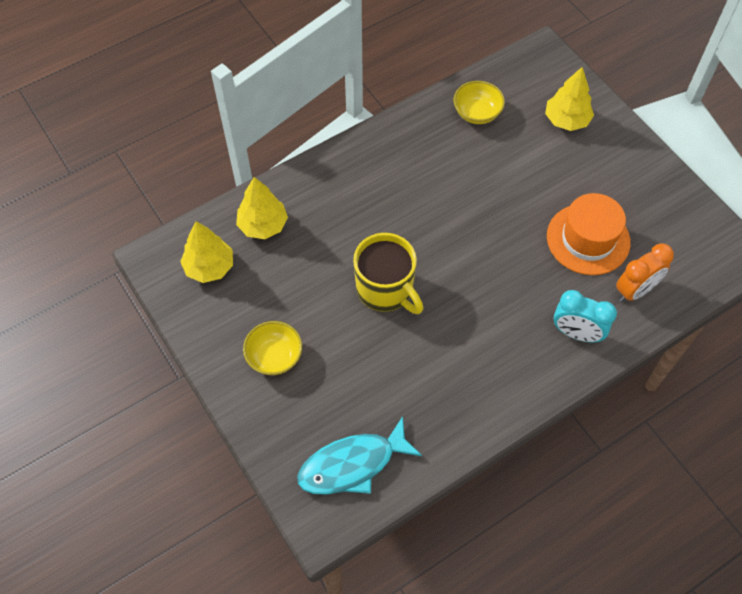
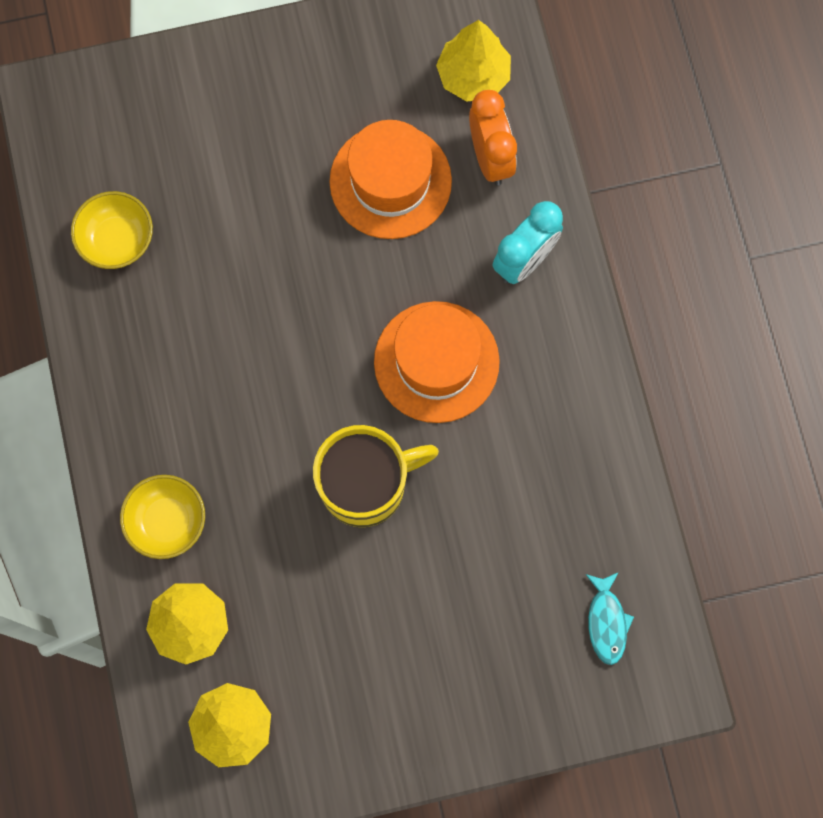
camera: 70 degrees left, 15 degrees up
(274, 357) = (414, 675): yellow bowl -> yellow bowl (167, 521)
(352, 464) = (606, 622): turquoise fish -> turquoise fish, size x0.54
(483, 303) = (436, 362): none -> orange hat
(566, 120) = (183, 120): yellow tree -> yellow tree (473, 76)

